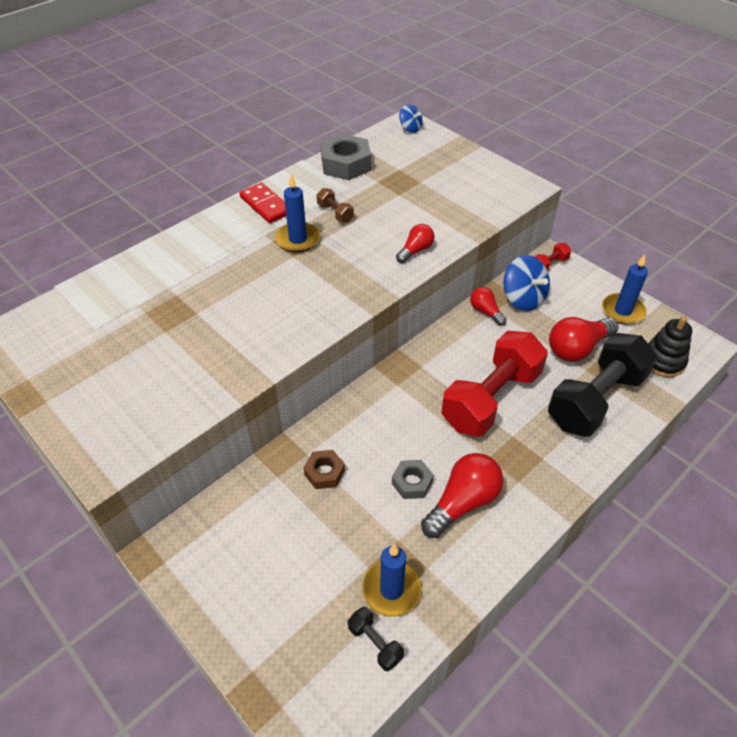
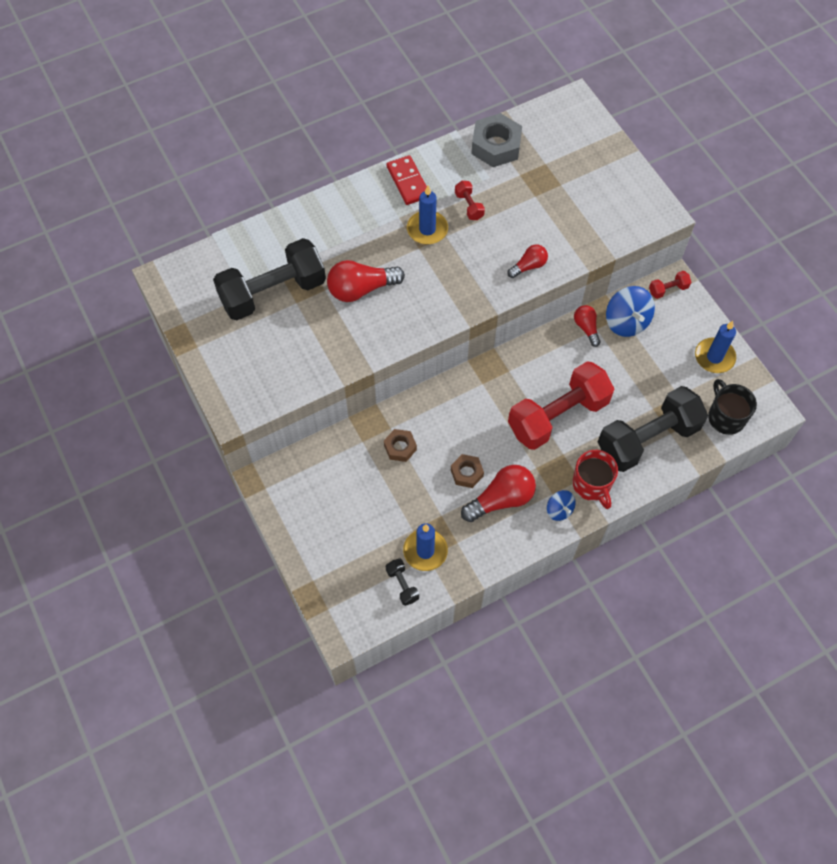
camera: 15 degrees right, 15 degrees up
(135, 327) = (273, 292): none -> black dumbbell
(335, 213) = (469, 206): brown dumbbell -> red dumbbell
(410, 128) = (574, 110): blue spinning top -> blue spinning top (559, 510)
(412, 482) = (466, 473): grey nut -> brown nut
(558, 461) = (592, 485): none -> red mug
(577, 348) = (654, 385): red light bulb -> red light bulb (361, 289)
(663, 361) = (725, 417): black stacking toy -> black mug

